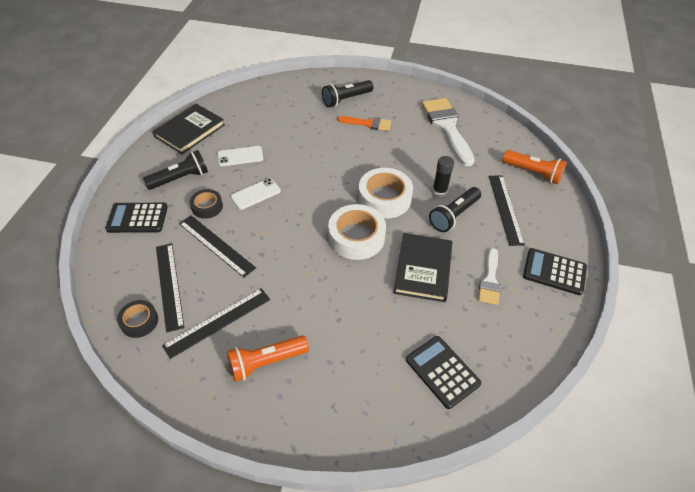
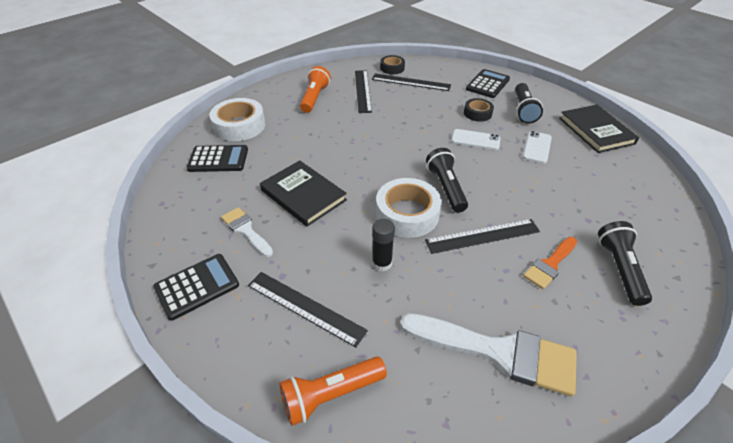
camera: 125 degrees right, 5 degrees down
(216, 245) = (431, 106): black ruler -> black ruler (482, 236)
(255, 194) = (475, 140): white phone -> white phone turned 75 degrees counterclockwise
(356, 237) = (375, 174): white tape -> white tape (239, 126)
(454, 216) = (338, 253): black flashlight -> black flashlight (445, 187)

